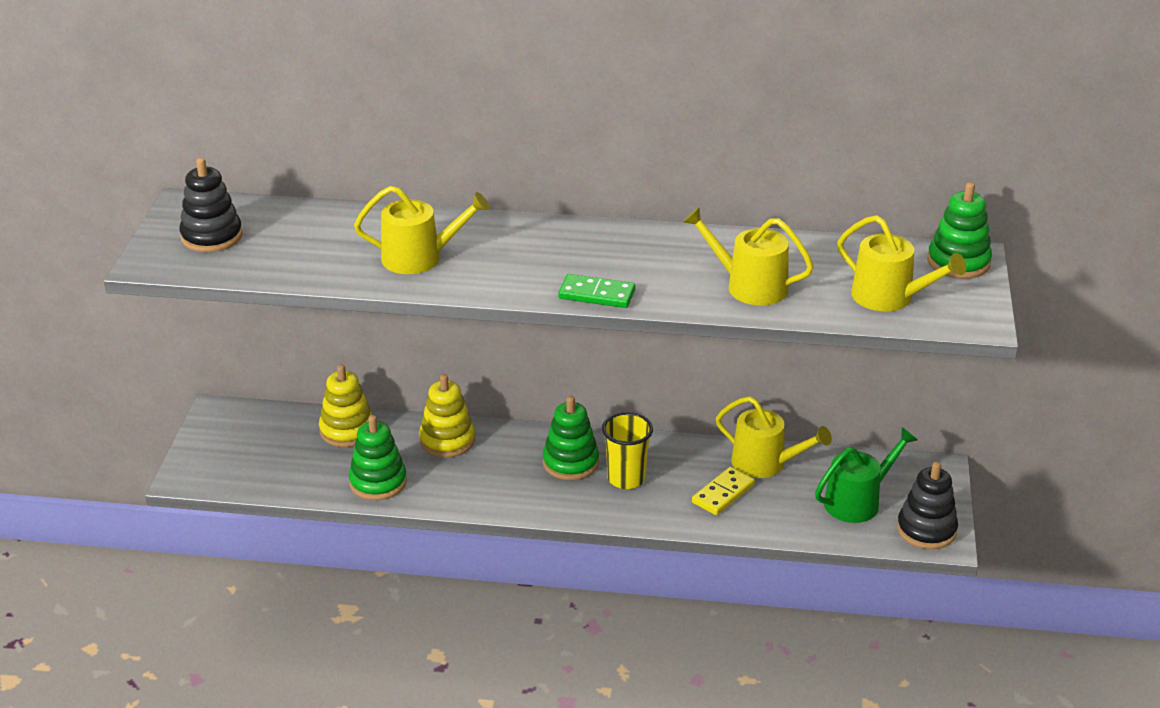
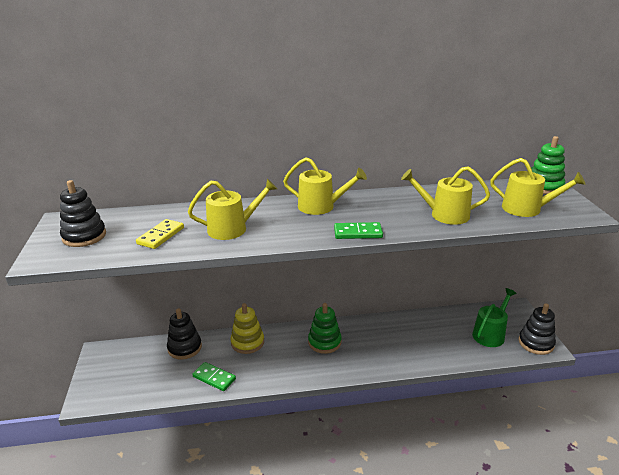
camera: 15 degrees left, 5 degrees down
(347, 430) = (184, 348): yellow stacking toy -> black stacking toy
(378, 482) = (214, 378): green stacking toy -> green domino
(626, 478) = (360, 345): yellow cup -> none
(723, 493) = (418, 344): yellow domino -> yellow domino (161, 236)
(764, 463) = (429, 322): yellow watering can -> yellow watering can (320, 206)

